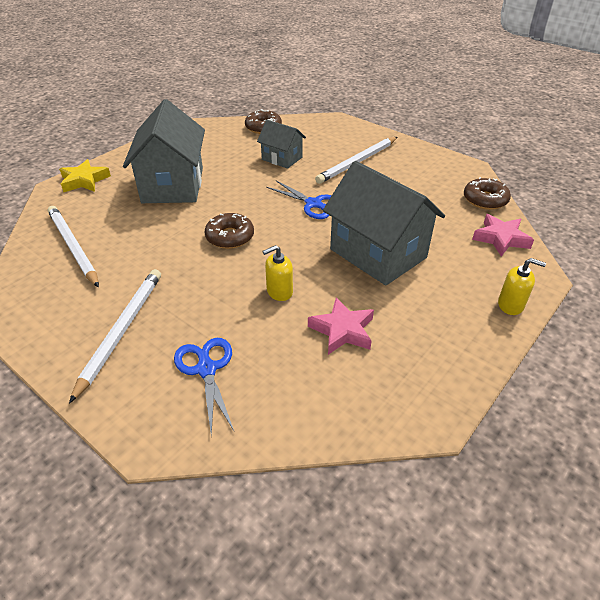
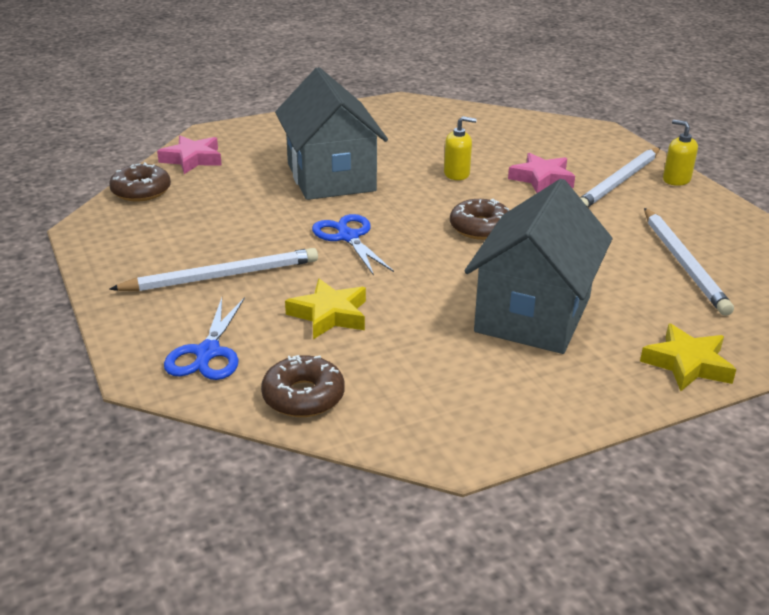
camera: 155 degrees left, 10 degrees down
(206, 369) = (547, 148): blue scissors -> blue scissors (208, 352)
(282, 158) = (329, 315): grey house -> yellow star
(342, 330) = (421, 142): pink star -> pink star (542, 179)
(510, 305) = (266, 125): yellow soap dispenser -> yellow soap dispenser (676, 180)

